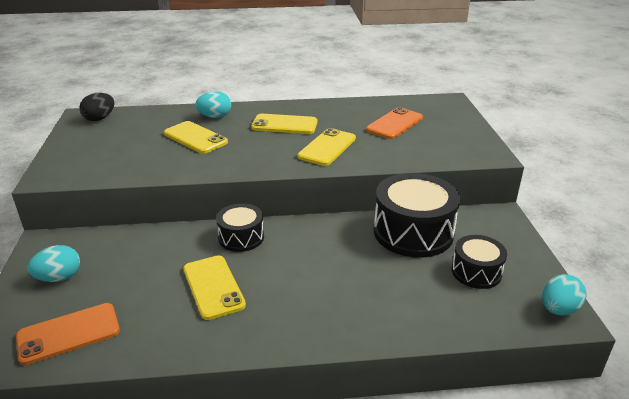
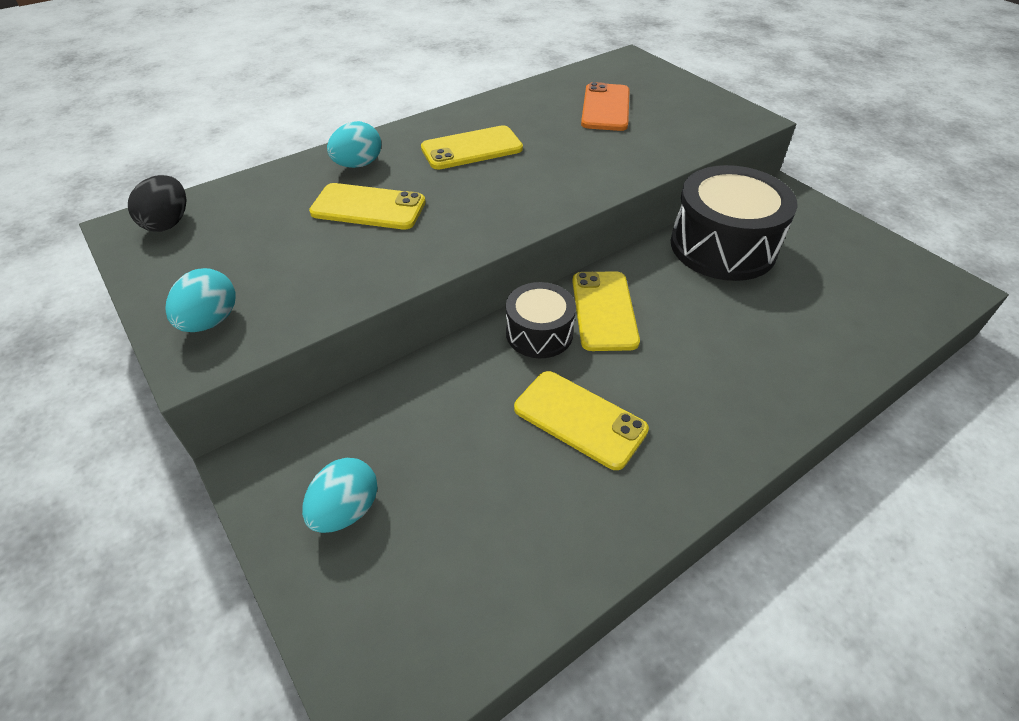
camera: 30 degrees left, 15 degrees up
(68, 333) = (460, 589): orange phone -> none
(327, 147) = (565, 166): yellow phone -> yellow phone (604, 311)
(476, 272) = (830, 270): black drum -> none
(558, 309) = (938, 282): turquoise egg -> turquoise egg (210, 321)

